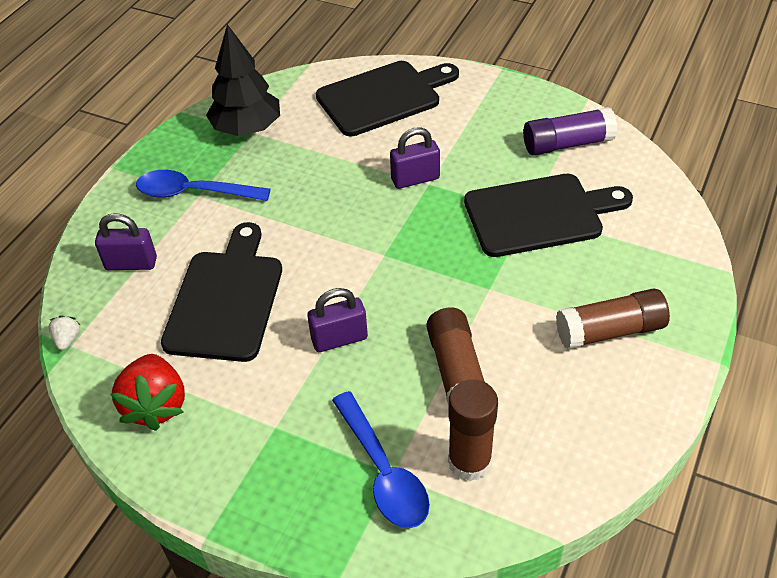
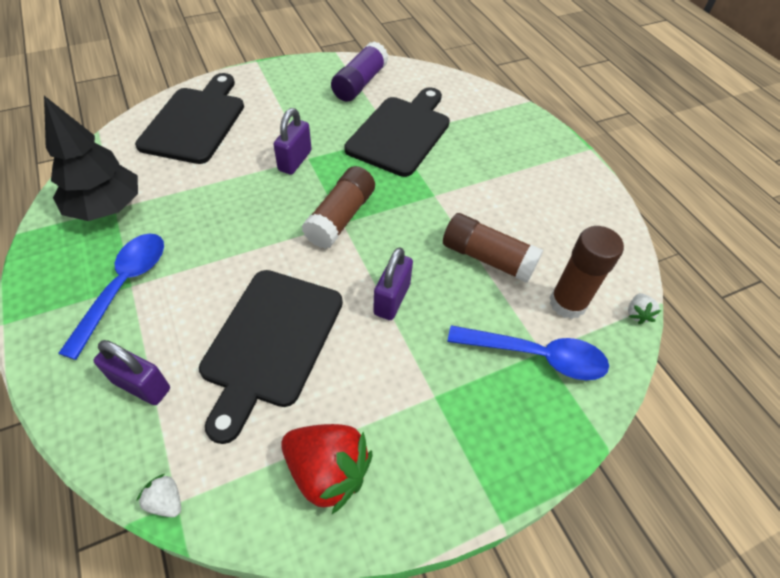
camera: 55 degrees left, 5 degrees up
(131, 263) = (141, 385): purple padlock -> purple padlock turned 75 degrees clockwise
(193, 193) = (124, 287): blue spoon -> blue spoon turned 150 degrees clockwise
(226, 299) = (270, 342): black cutting board -> black cutting board turned 120 degrees counterclockwise
(518, 525) = (637, 314): none -> white strawberry
(610, 331) = (525, 171): brown glue stick -> brown glue stick (341, 218)

